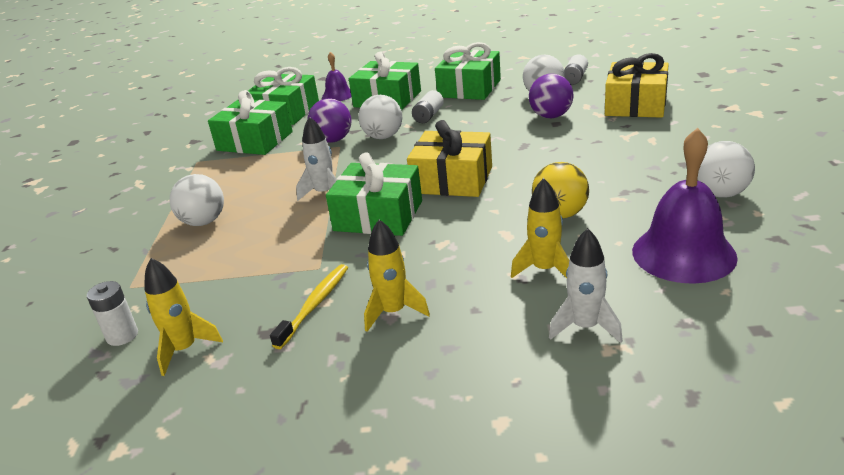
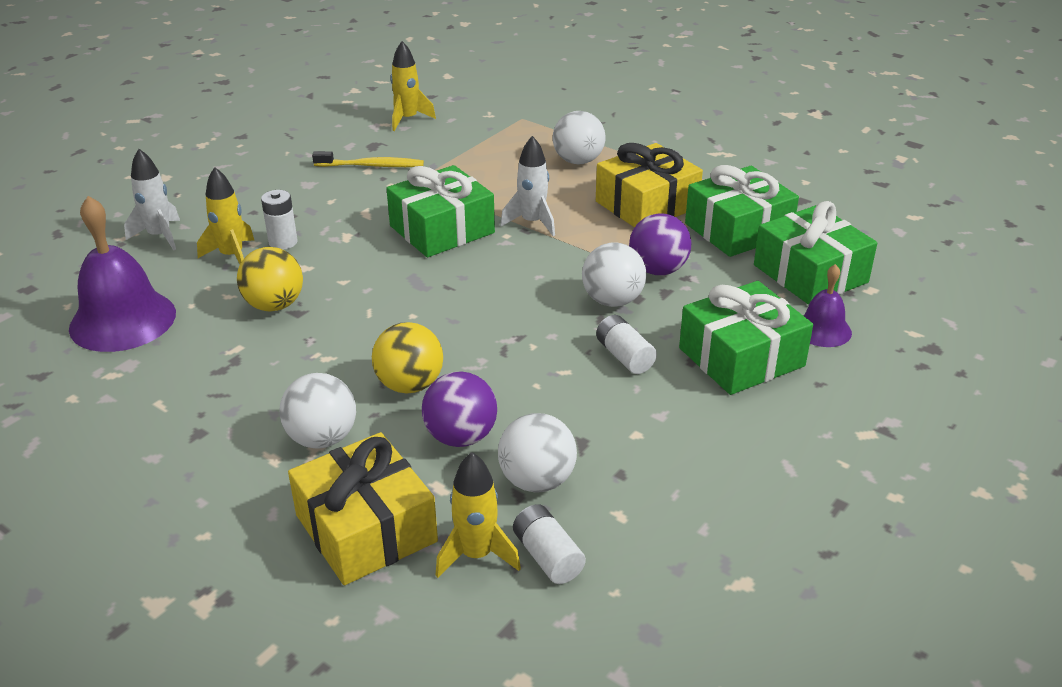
camera: 125 degrees right, 5 degrees up
(122, 336) = (461, 106): white battery -> white battery (283, 242)
(314, 305) = (371, 166): yellow toothbrush -> yellow toothbrush turned 60 degrees counterclockwise
(393, 312) = (309, 186): yellow rocket -> yellow rocket (476, 555)
(452, 180) = (435, 290): yellow gift -> yellow gift (646, 205)
(469, 88) = (673, 438): green gift -> none
(542, 142) = (410, 385): none -> yellow ball
(720, 194) = (125, 405): white ball -> white ball (322, 438)

